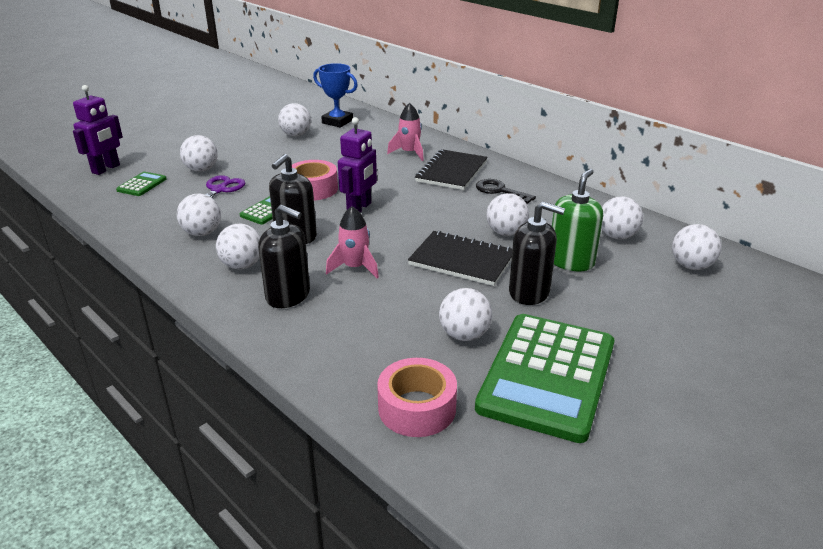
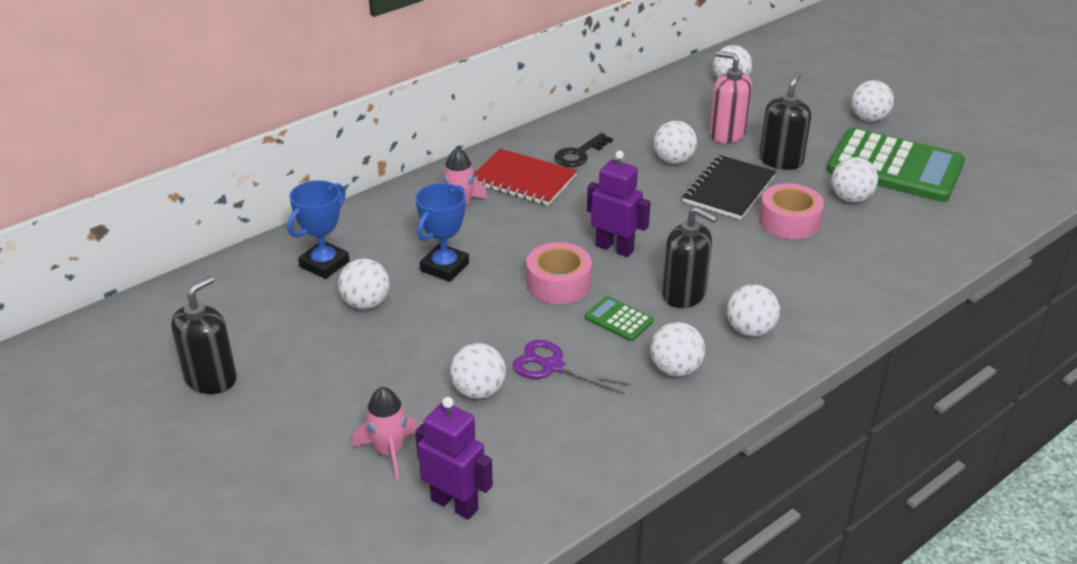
camera: 85 degrees left, 5 degrees up
(142, 185) = (524, 449): green calculator -> none
(288, 296) = (805, 295): black soap dispenser -> black soap dispenser (211, 378)
(334, 153) = (444, 267): none -> blue trophy
(355, 267) = (748, 253): pink rocket -> pink rocket (389, 451)
(417, 408) = (949, 227): pink tape -> pink tape (789, 221)
(451, 171) = (523, 180): black notebook -> red notebook
(571, 262) = (727, 134): green soap dispenser -> pink soap dispenser
(617, 236) = (679, 105): white ball -> white ball (868, 118)

